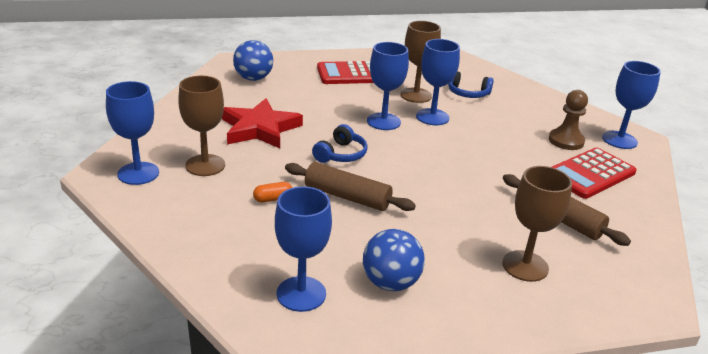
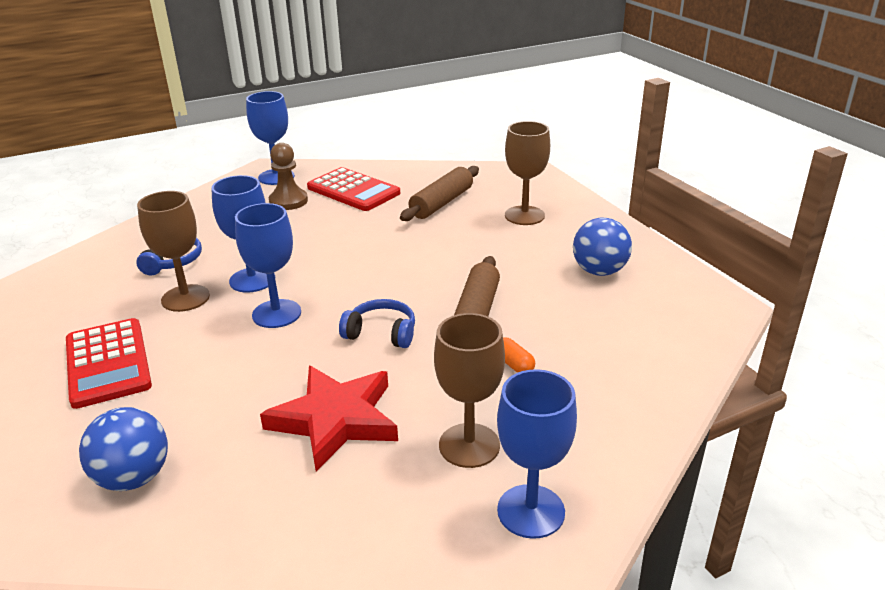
camera: 100 degrees left, 0 degrees up
(301, 294) = (655, 313): blue goblet -> none

